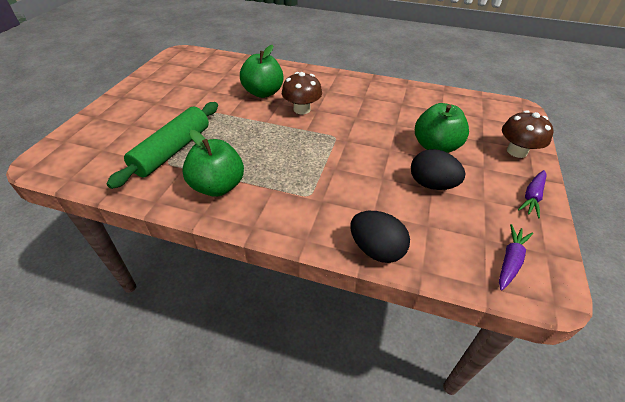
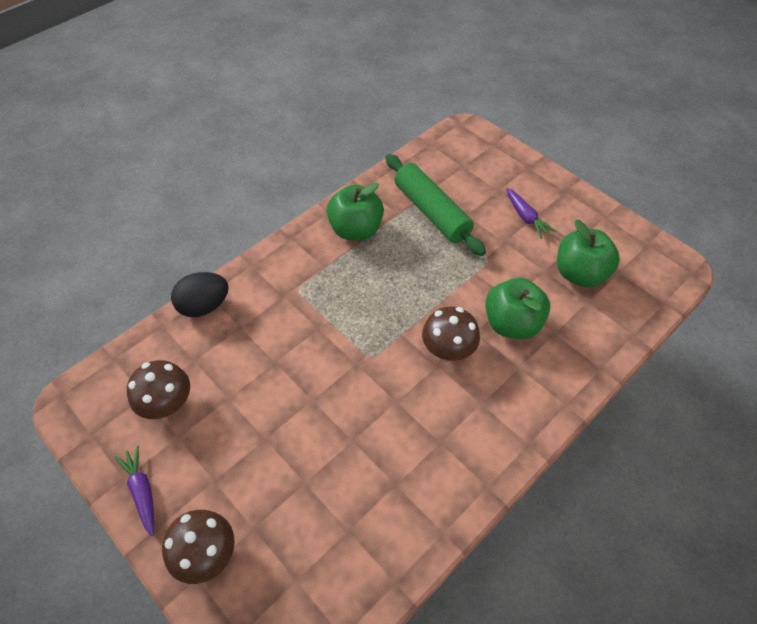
camera: 120 degrees right, 10 degrees up
(431, 184) = (233, 402): black egg -> none
(435, 147) = (282, 455): green apple -> green apple (579, 274)
(473, 220) = (167, 403): none -> brown mushroom
(510, 261) = (112, 397): purple carrot -> purple carrot (526, 217)

